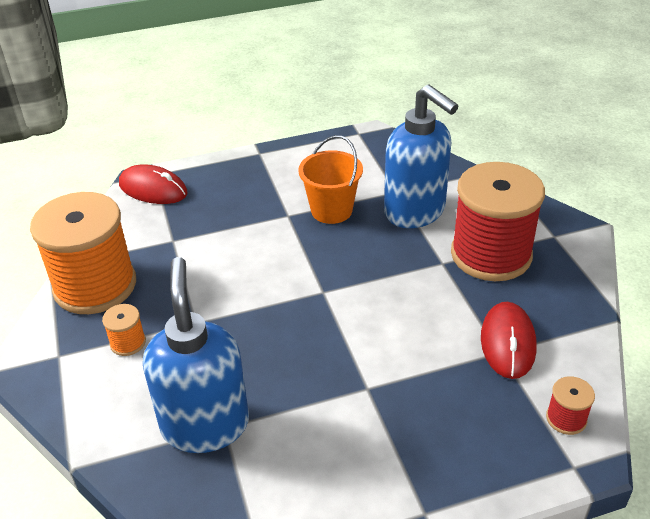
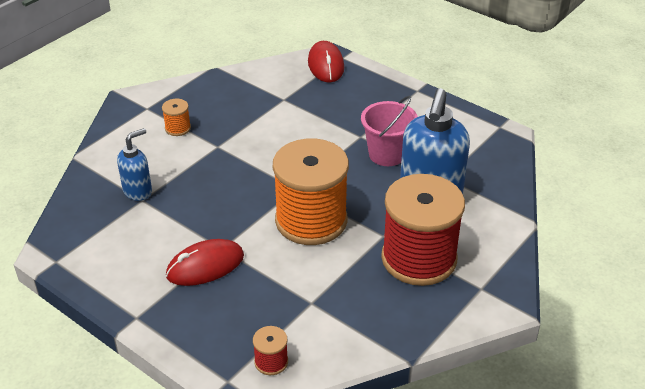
camera: 55 degrees right, 0 degrees up
(95, 286) = (213, 90): orange spool -> orange spool (311, 220)
(205, 424) = (138, 191): blue soap dispenser -> blue soap dispenser, size x0.54
(331, 210) = (387, 154): orange bucket -> pink bucket
(508, 343) = (324, 303): red mouse -> red mouse (205, 266)

